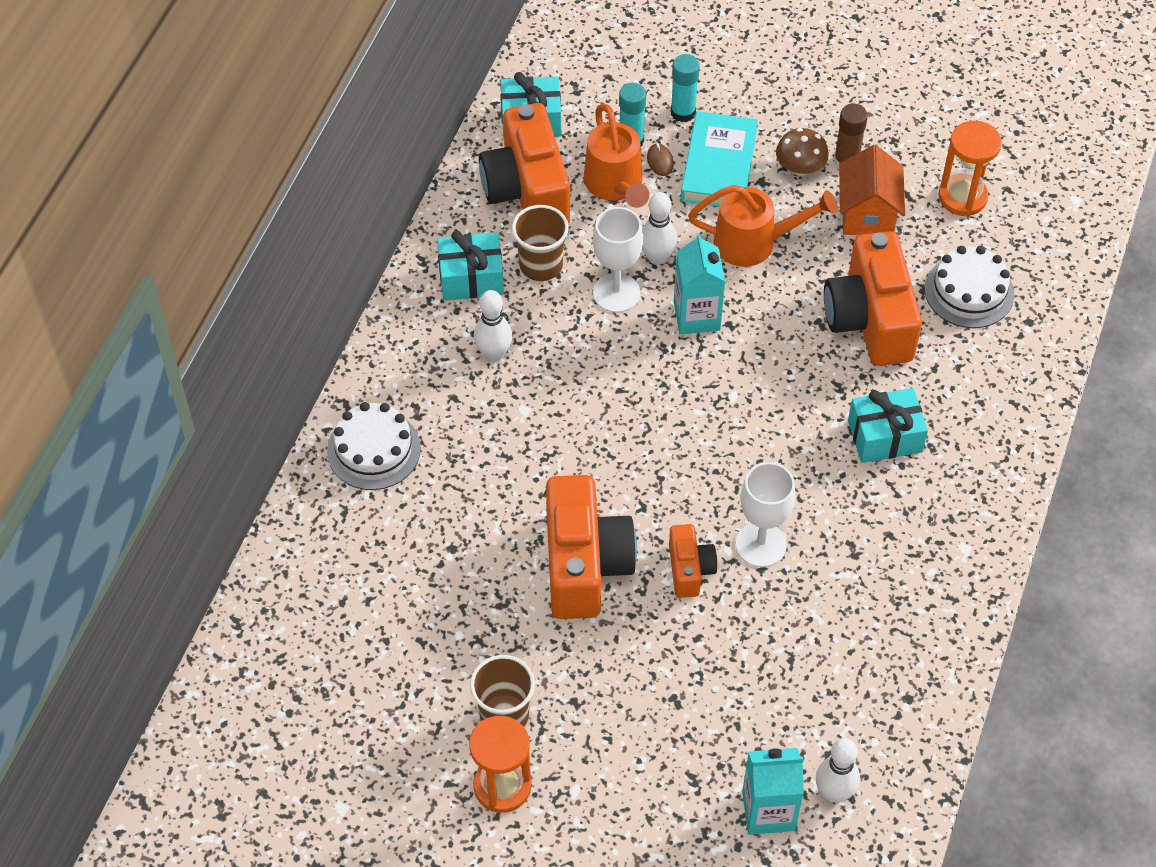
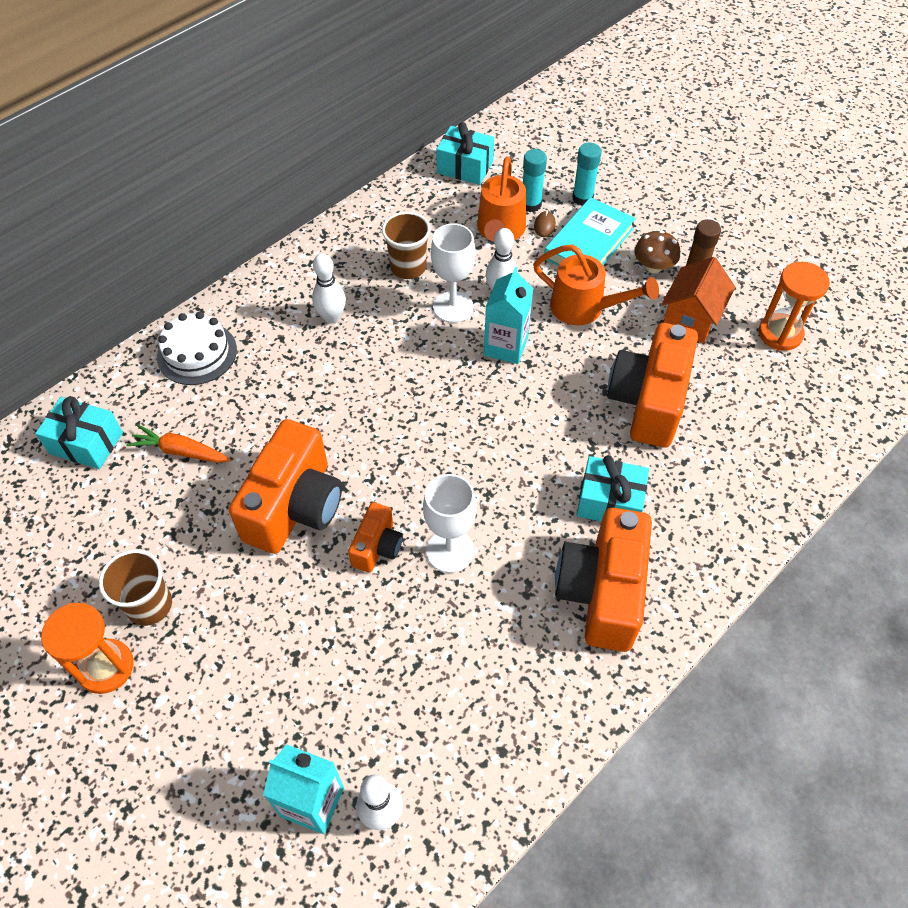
camera: 25 degrees right, 0 degrees up
(430, 558) = (180, 451): none -> orange carrot
(471, 278) = (351, 258): turquoise gift -> turquoise gift (86, 443)
(527, 191) = (431, 213): orange camera -> orange camera (601, 592)
(969, 291) = (748, 410): white cake -> none

